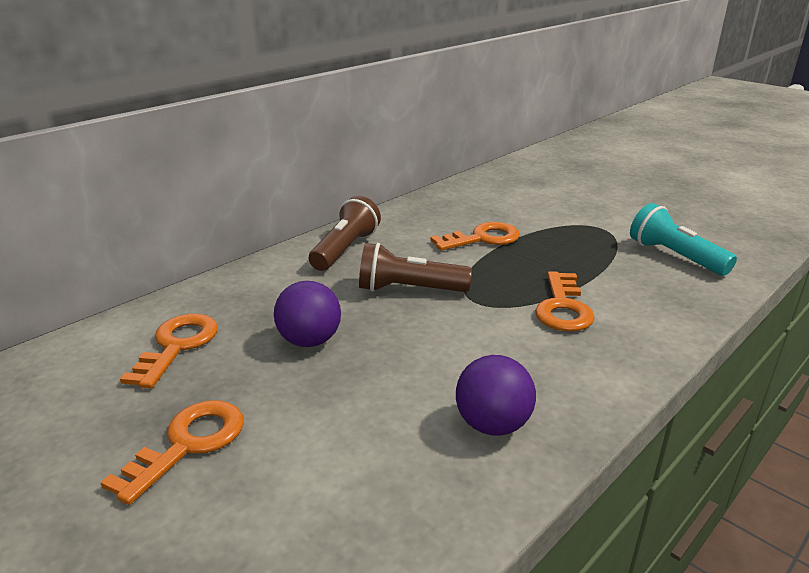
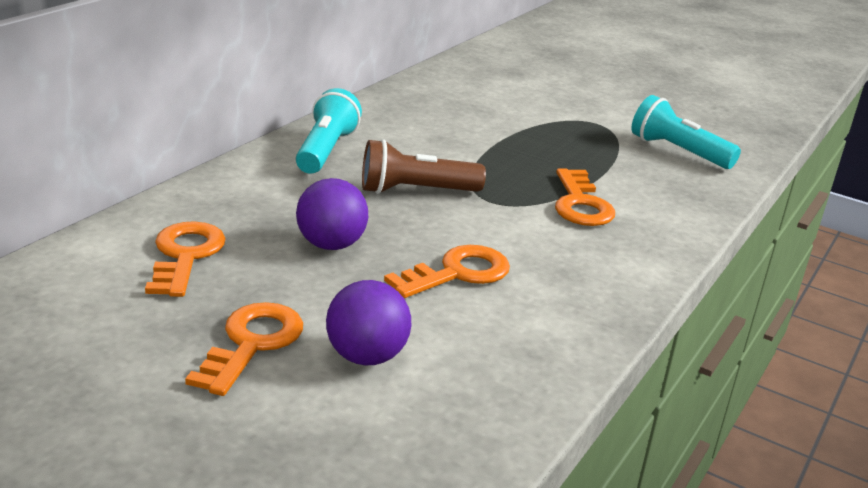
camera: 15 degrees left, 0 degrees up
(345, 249) = (326, 150): brown flashlight -> turquoise flashlight
(482, 238) = (475, 136): orange key -> orange key (457, 273)
(492, 425) = (546, 310): purple ball -> purple ball (366, 356)

